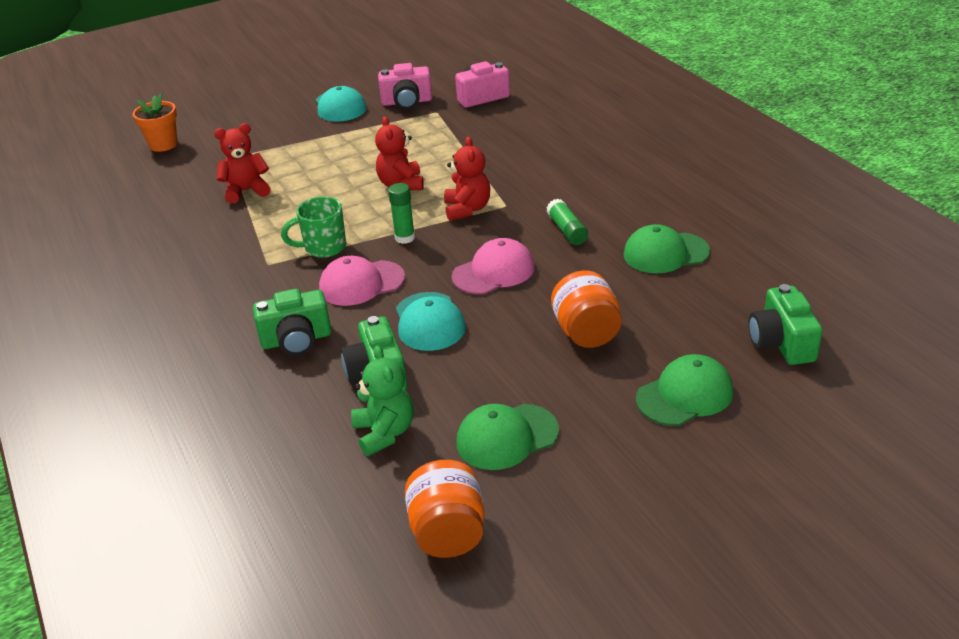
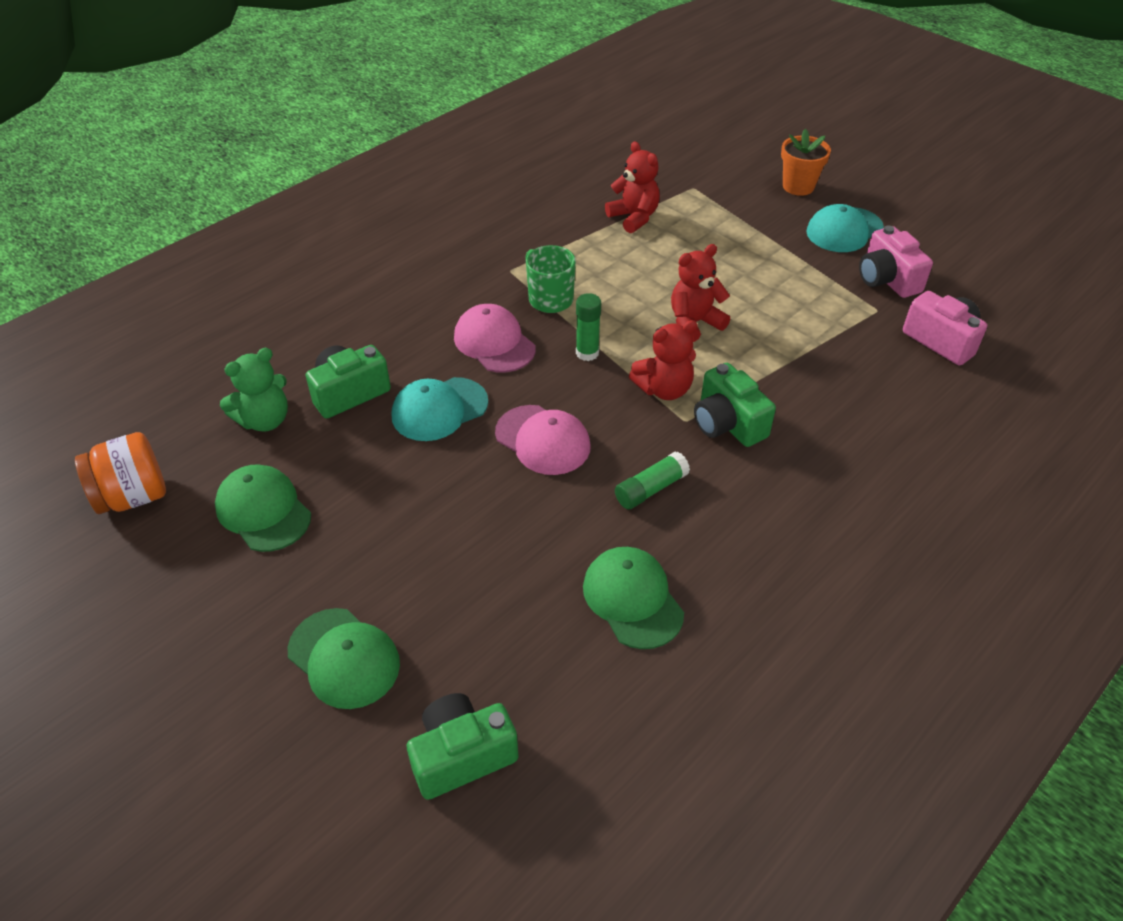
camera: 70 degrees right, 10 degrees up
(163, 144) = (696, 139): orange flower pot -> orange flower pot (798, 186)
(296, 340) = (393, 325): green camera -> green camera (727, 423)
(586, 333) = (445, 545): orange jar -> none

